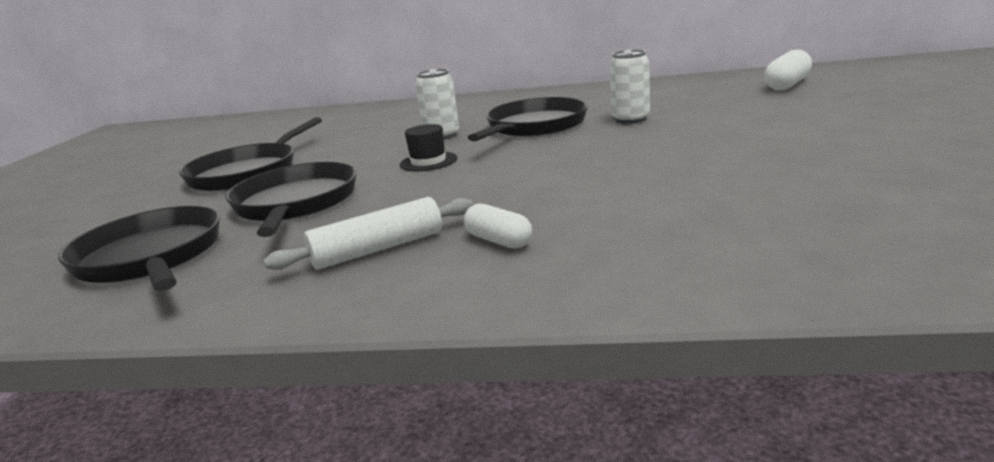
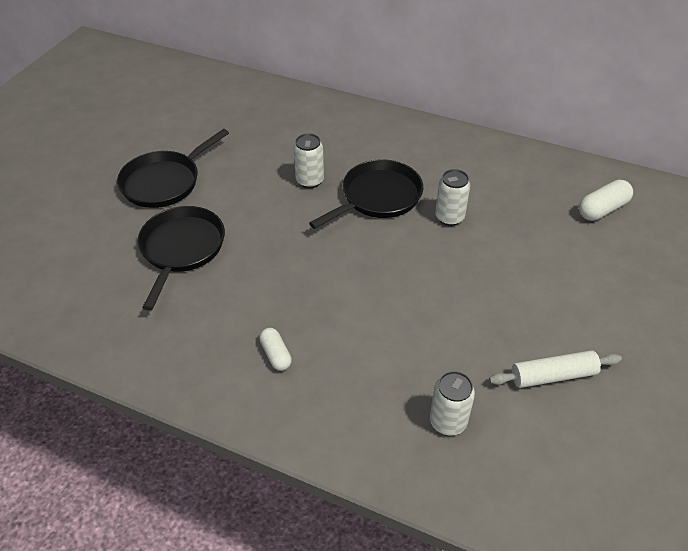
camera: 15 degrees right, 25 degrees up
(150, 258) = (87, 282): black pan -> none
(378, 249) = (209, 332): white rolling pin -> white rolling pin (553, 375)
(428, 162) = (283, 223): black hat -> none
(817, 226) = (448, 421): none -> white can

